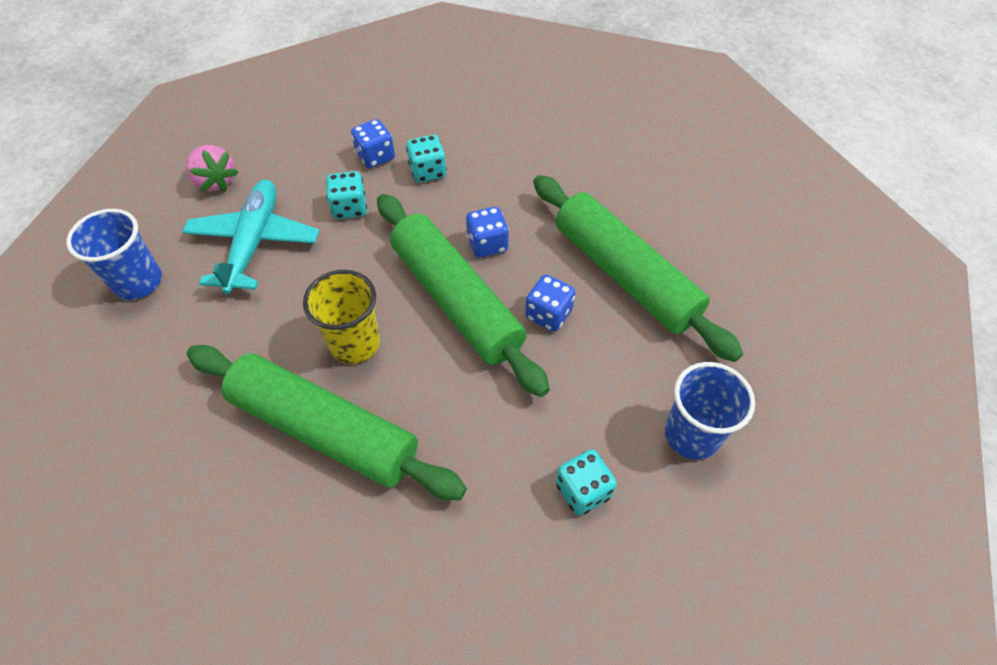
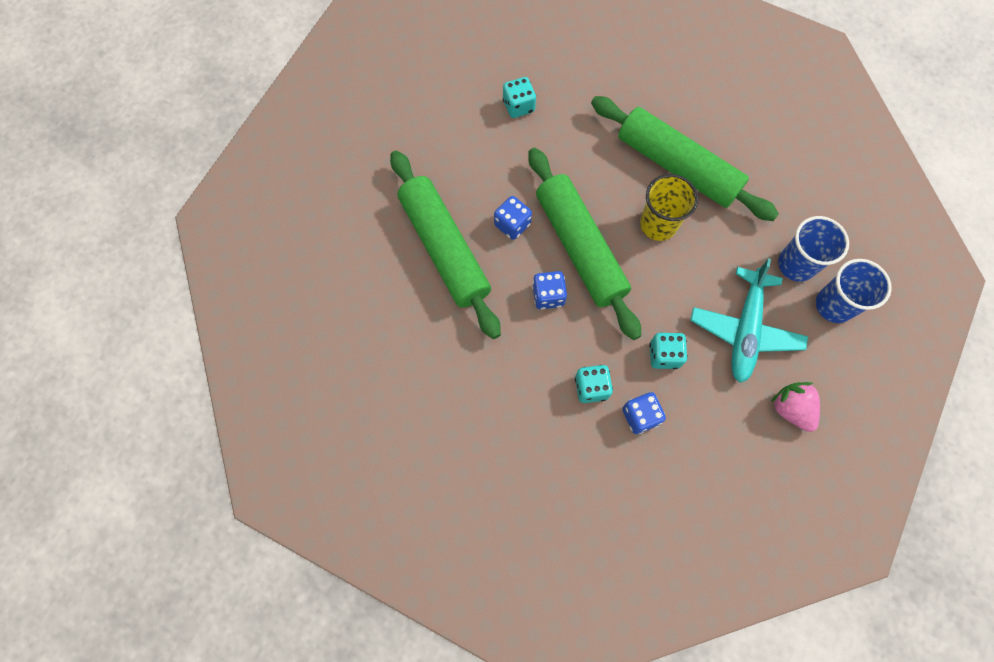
camera: 170 degrees left, 15 degrees up
(691, 434) = (440, 127): blue cup -> blue cup (796, 264)

